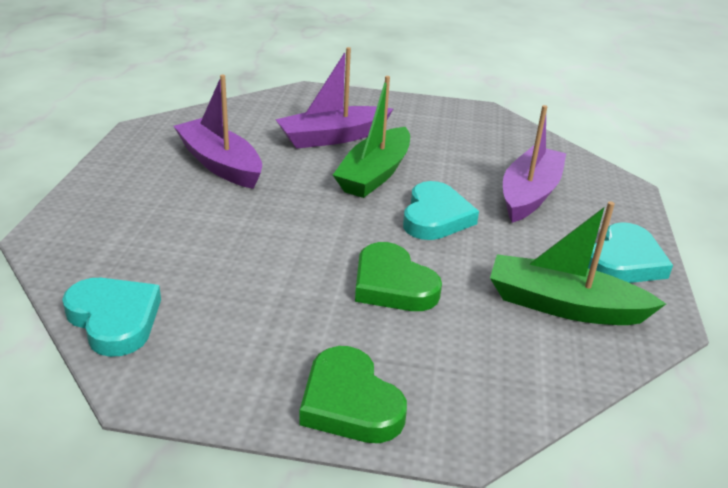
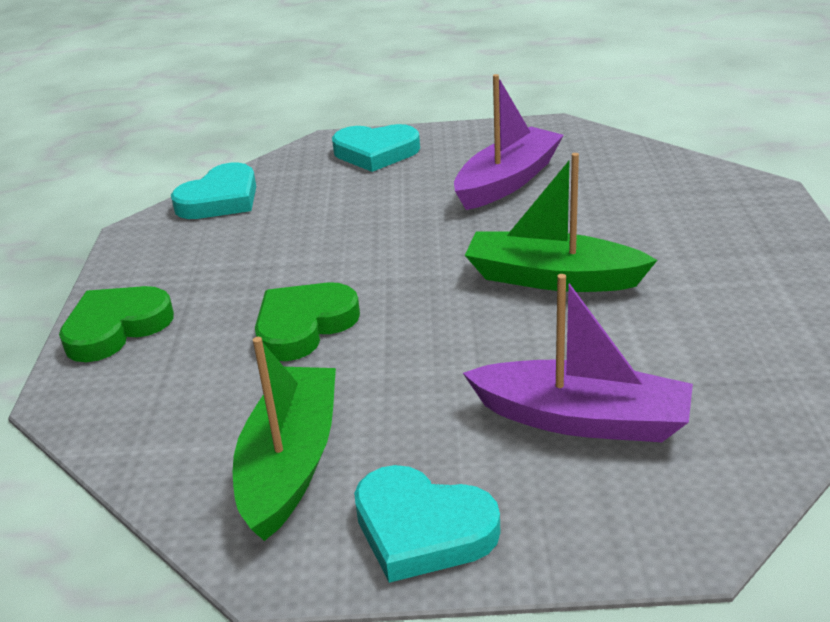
camera: 85 degrees right, 0 degrees up
(333, 137) = (634, 233): purple boat -> none
(435, 217) = (466, 338): turquoise heart -> turquoise heart (376, 152)

